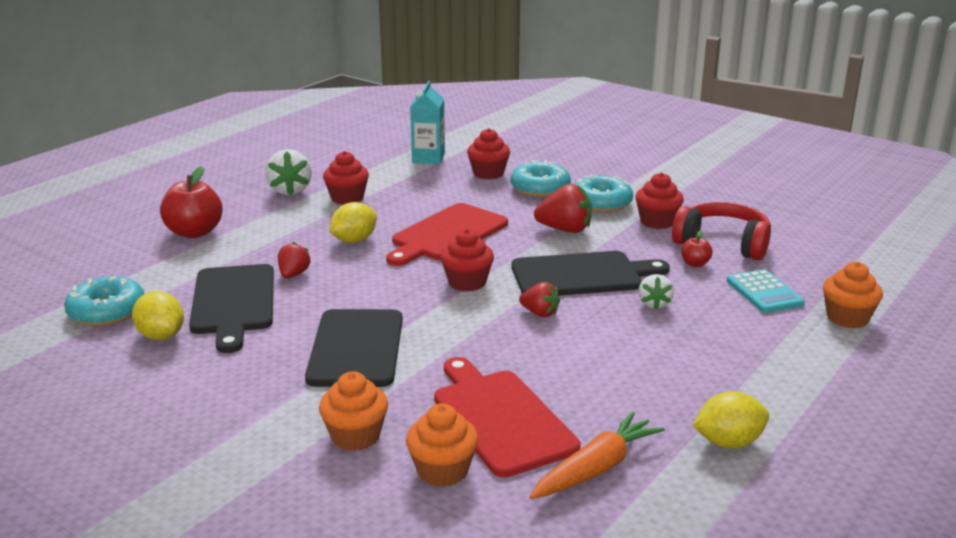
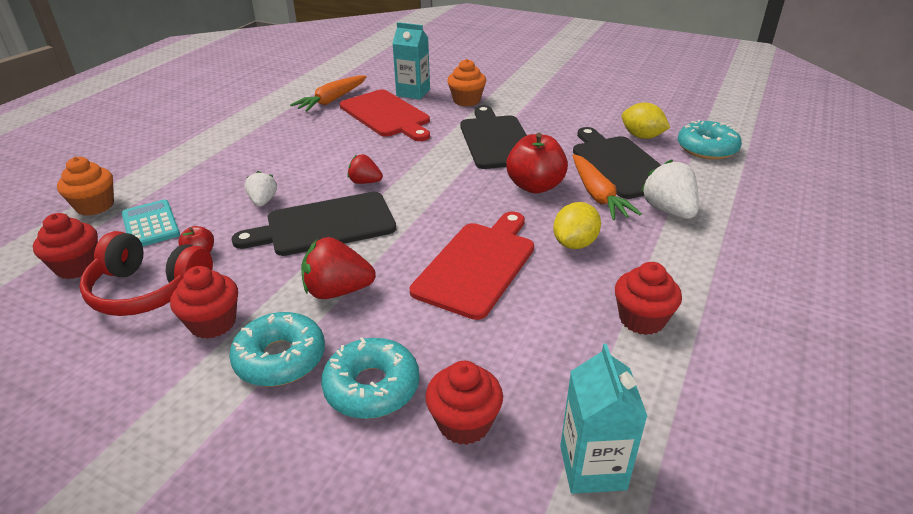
camera: 170 degrees right, 10 degrees up
(194, 232) = (753, 234): red apple -> red apple (535, 186)
(290, 190) = (734, 327): white strawberry -> white strawberry (668, 210)
(293, 274) = (598, 195): red strawberry -> orange carrot
(442, 471) = (413, 92): orange cupcake -> turquoise carton
(467, 282) = (435, 205): red cupcake -> red cupcake (77, 266)
(728, 442) = (253, 117): yellow lemon -> none

